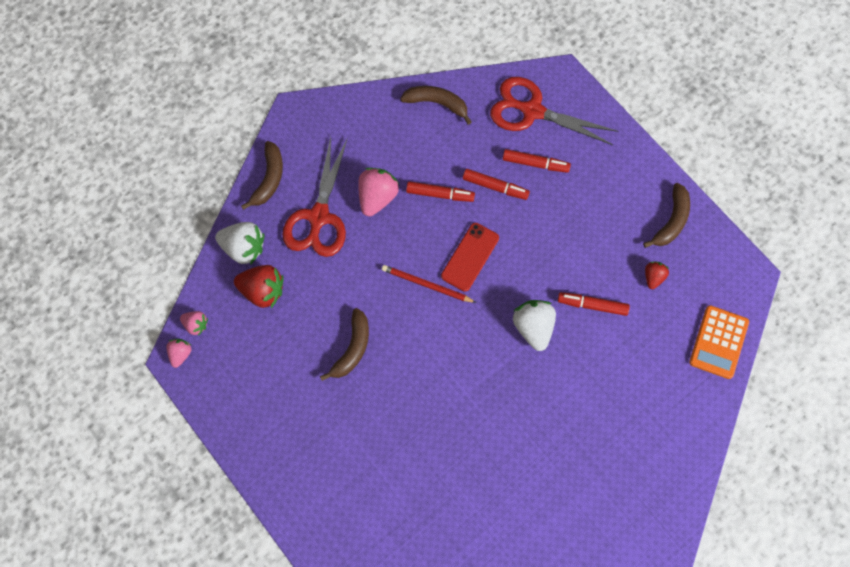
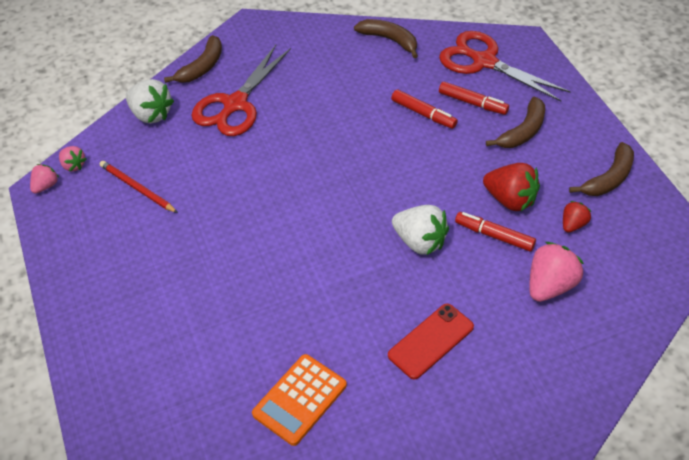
camera: 20 degrees right, 20 degrees down
(262, 291) = (152, 152): red strawberry -> red strawberry (510, 200)
(352, 349) = (217, 218): brown banana -> brown banana (523, 131)
(377, 197) = (300, 100): pink strawberry -> pink strawberry (550, 285)
(426, 285) = (319, 180): red pencil -> red pencil (137, 188)
(440, 194) = (364, 109): red marker -> none
(470, 257) = (374, 166): red phone -> red phone (430, 341)
(533, 327) = (420, 242): white strawberry -> white strawberry turned 120 degrees clockwise
(718, 342) = (635, 303): orange calculator -> orange calculator (299, 399)

